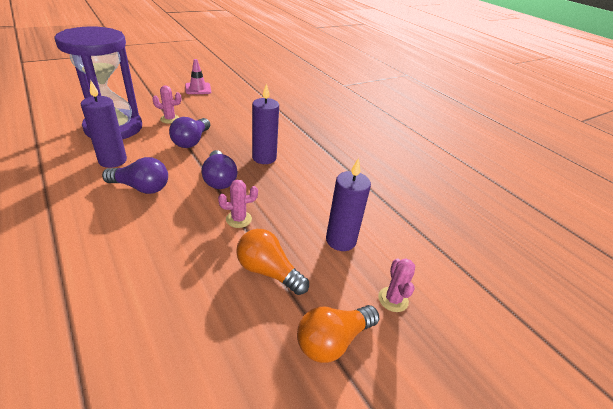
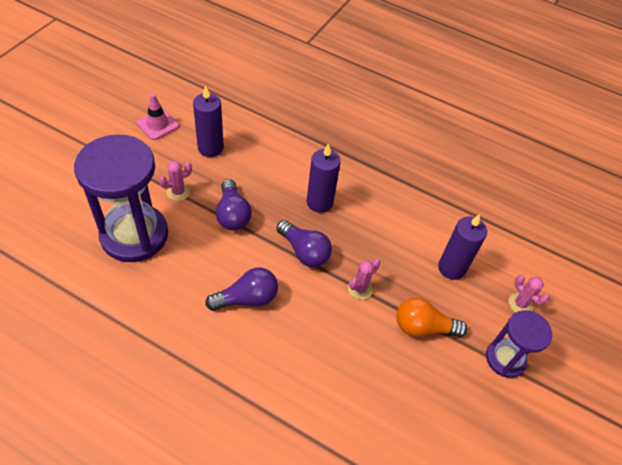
camera: 30 degrees left, 15 degrees up
(113, 160) = (185, 280): purple candle -> purple candle (210, 148)
(333, 340) = (505, 359): orange light bulb -> purple hourglass

